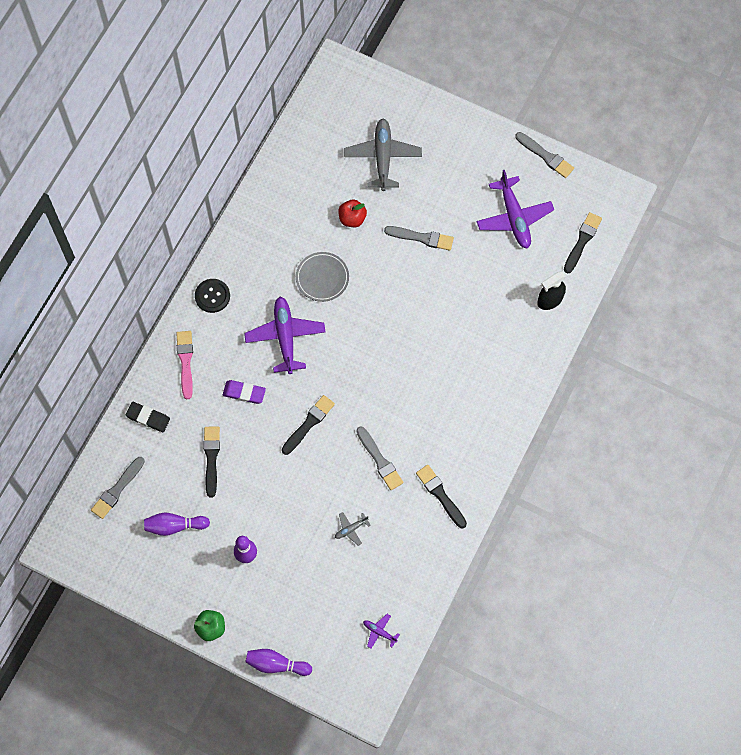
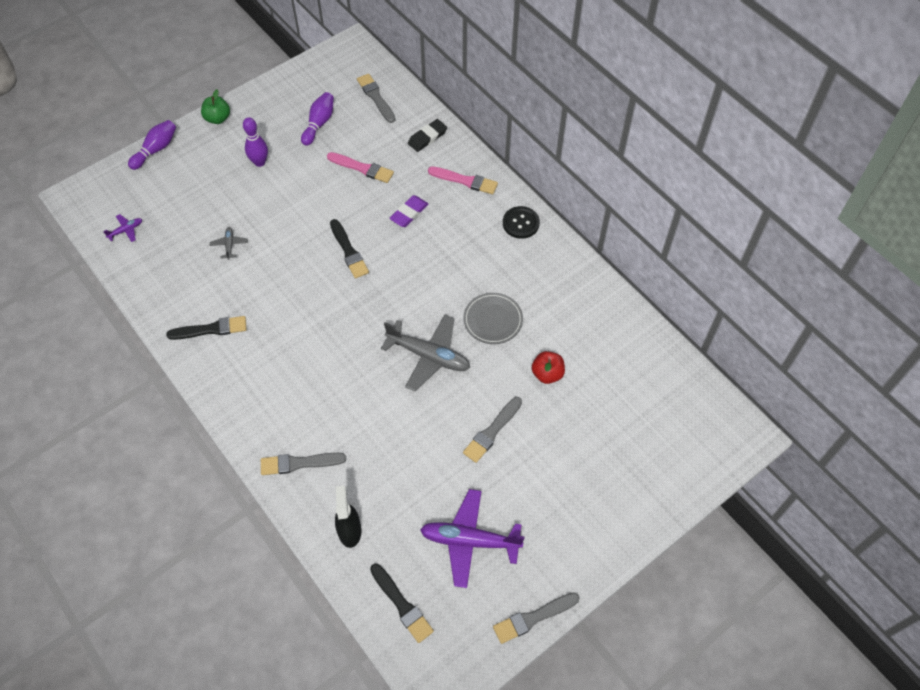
camera: 115 degrees right, 10 degrees down
(211, 458) = (362, 168): black brush -> pink brush
(285, 337) = (446, 265): purple plane -> none
(379, 460) = (277, 293): grey brush -> grey brush (299, 463)
(383, 157) = (609, 434): grey plane -> grey plane (429, 356)

